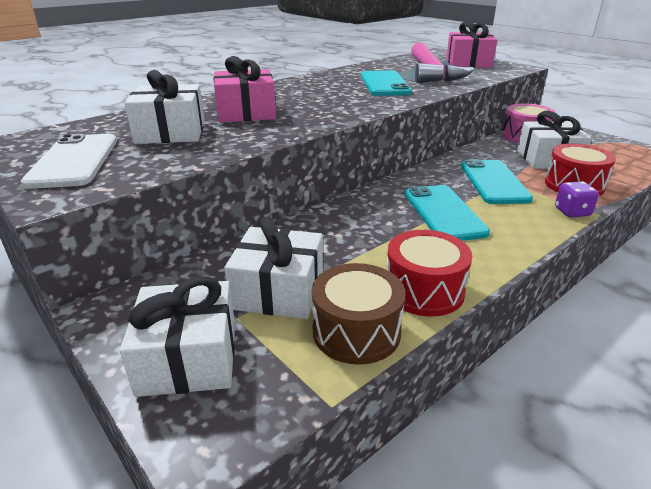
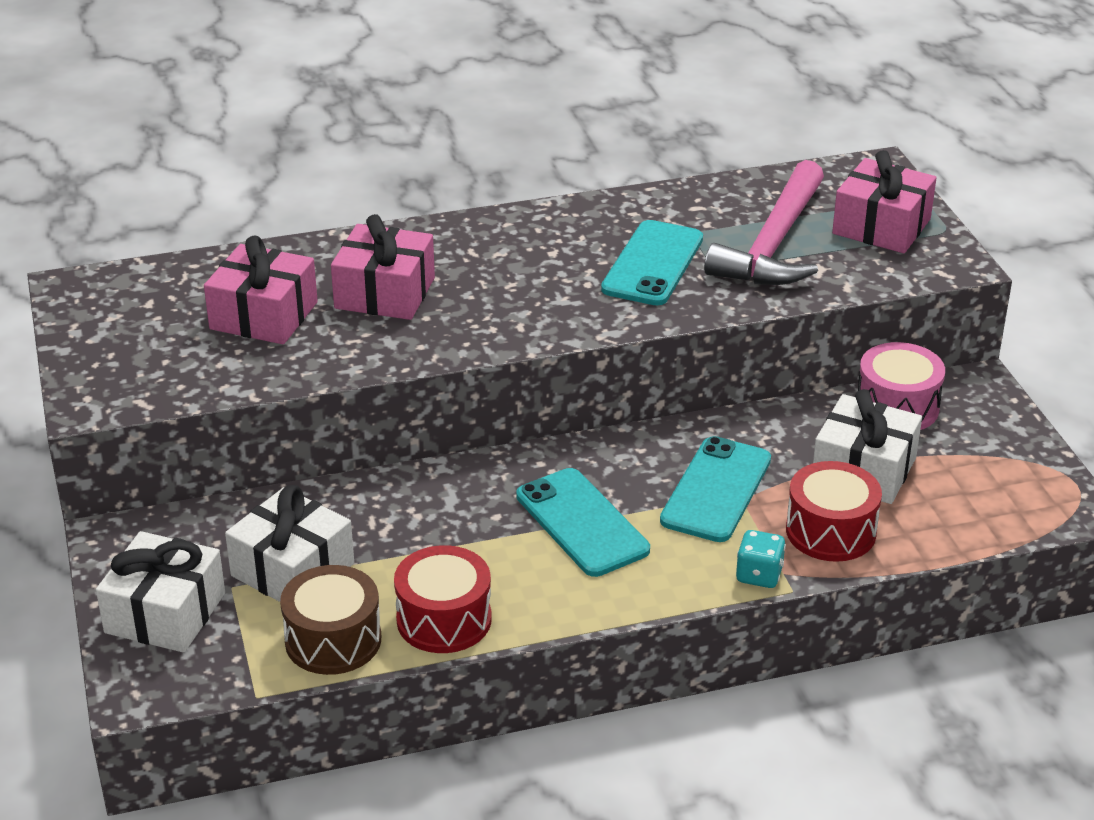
camera: 25 degrees right, 5 degrees up
(74, 161) = (133, 346): white phone -> none
(171, 132) = (264, 315): white gift -> pink gift
(444, 213) = (582, 523): turquoise phone -> turquoise phone turned 45 degrees counterclockwise
(572, 212) = (759, 575): purple dice -> turquoise dice

